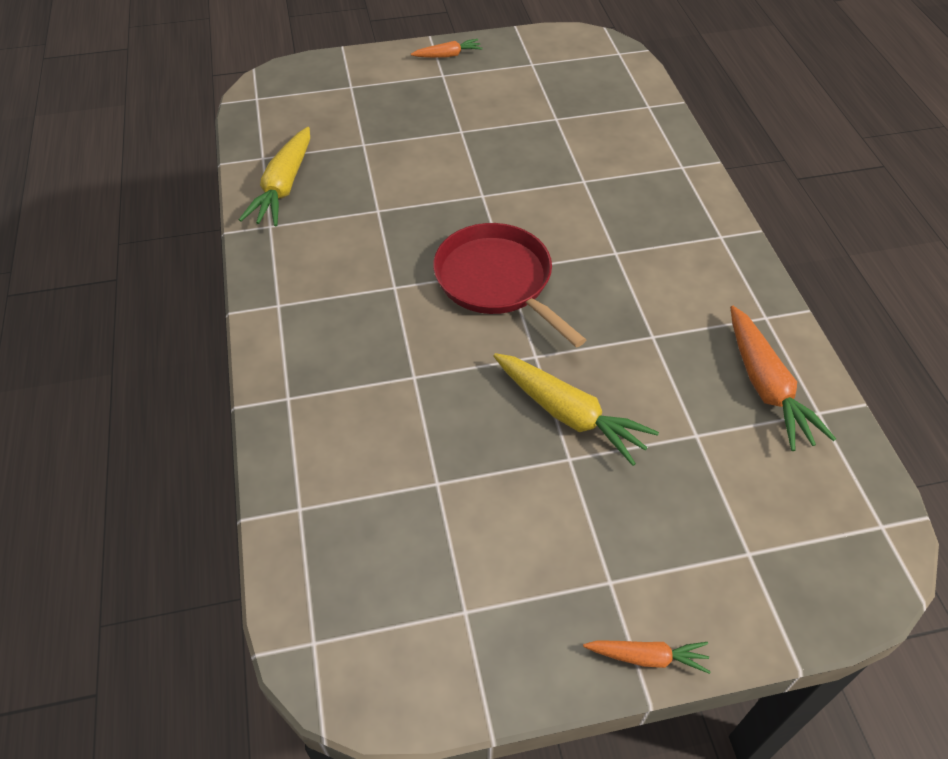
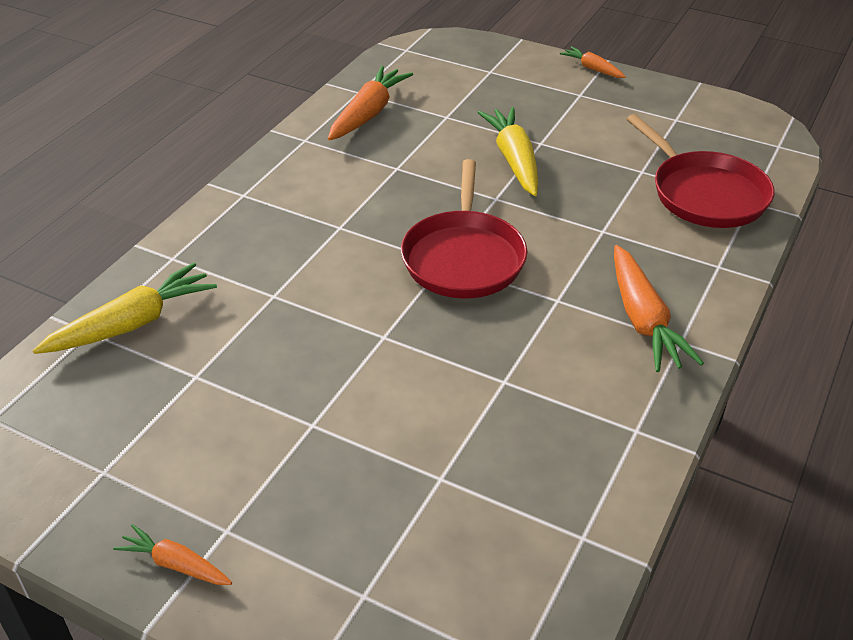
camera: 140 degrees left, 10 degrees down
(284, 186) = (586, 473): yellow carrot -> yellow carrot (131, 324)
(318, 306) = (643, 319): none -> orange carrot
(352, 489) = (705, 194): none -> red pan

